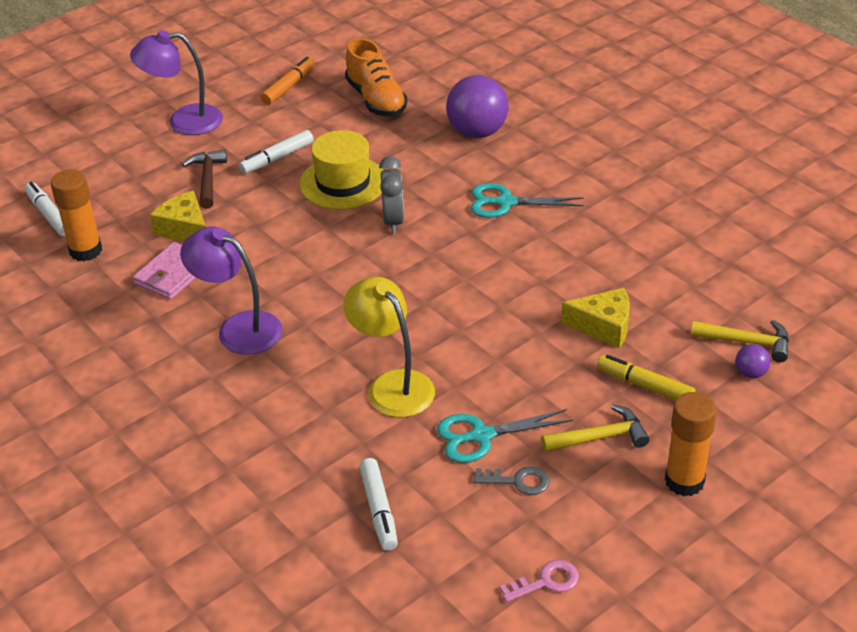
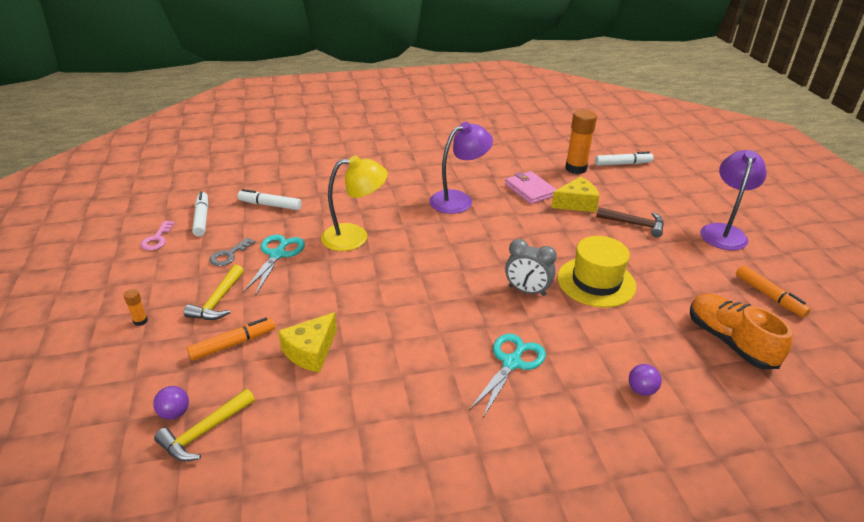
camera: 115 degrees right, 5 degrees down
(277, 158) = (649, 260): white marker -> white marker (202, 218)
(376, 100) = (729, 341): orange shoe -> orange shoe turned 60 degrees clockwise
(477, 132) = (641, 390): purple ball -> purple ball, size x0.45
(645, 386) = (233, 344): yellow marker -> orange marker
(684, 481) = (140, 321): orange glue stick -> orange glue stick, size x0.45

